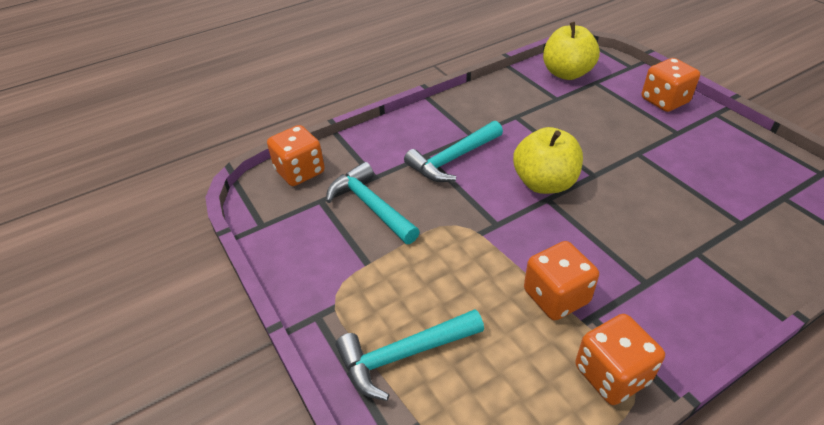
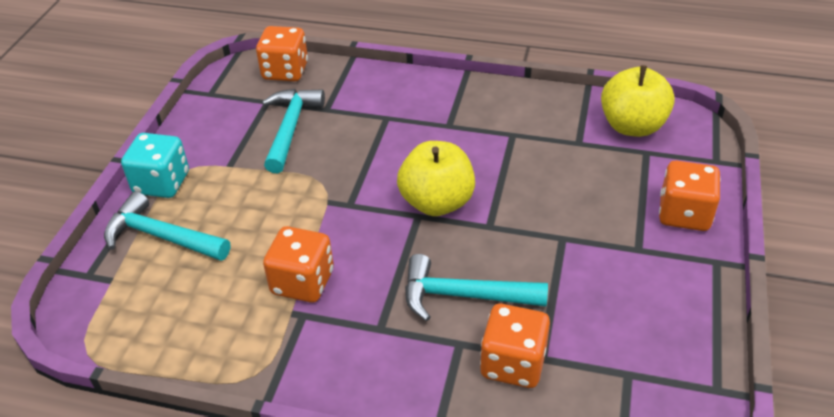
camera: 45 degrees right, 0 degrees up
(334, 317) = (162, 183): none -> turquoise dice
(453, 159) = (401, 134): turquoise hammer -> turquoise hammer (463, 295)
(611, 374) = (251, 355): orange dice -> orange dice (513, 363)

